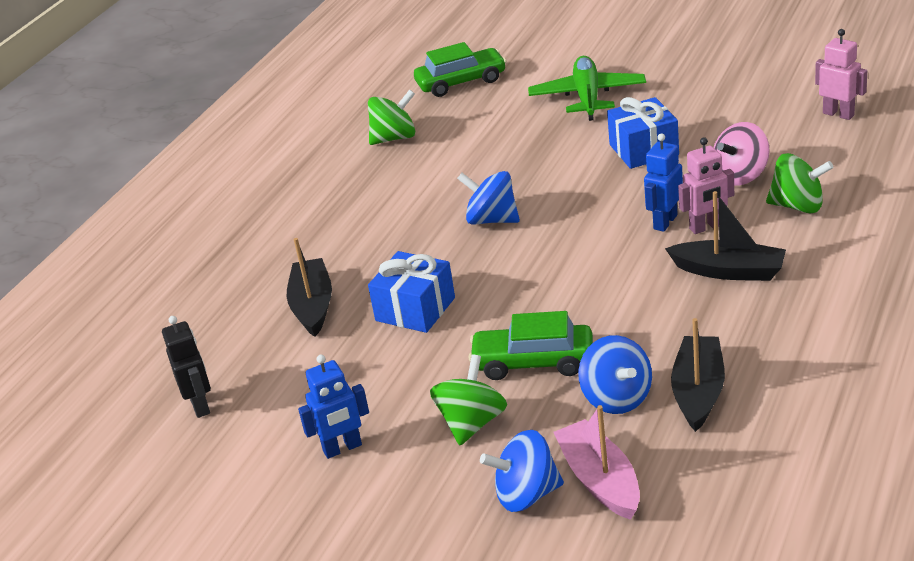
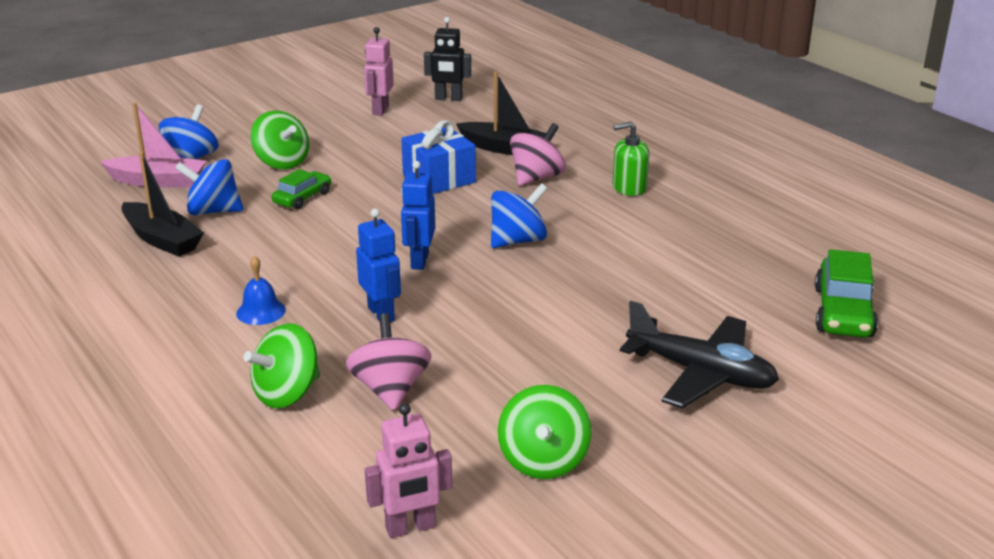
camera: 115 degrees right, 5 degrees down
(342, 448) = (332, 124): blue robot -> blue robot (419, 261)
(343, 213) = (629, 187): none -> green soap dispenser
(364, 261) = (536, 178): none -> pink spinning top
(394, 138) = (746, 242): green spinning top -> green spinning top (543, 461)
(533, 362) = (302, 198): green car -> green car, size x0.62
(587, 97) = (701, 373): green plane -> black plane
(644, 150) = (528, 358): blue gift -> none
(706, 227) = (339, 330): pink robot -> pink robot (380, 110)
(729, 271) = (261, 311): black boat -> blue bell

